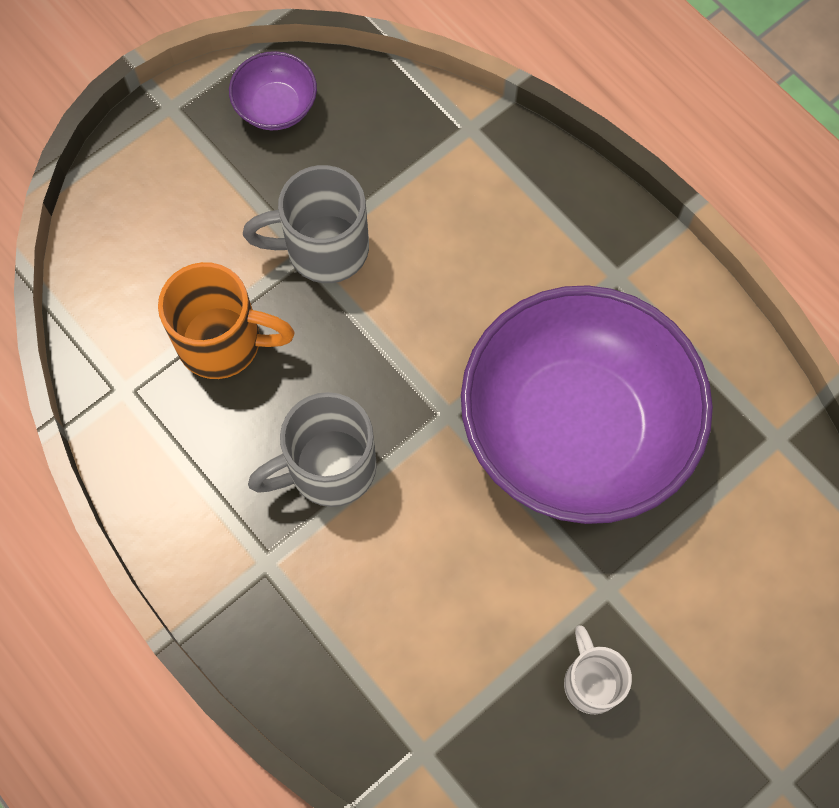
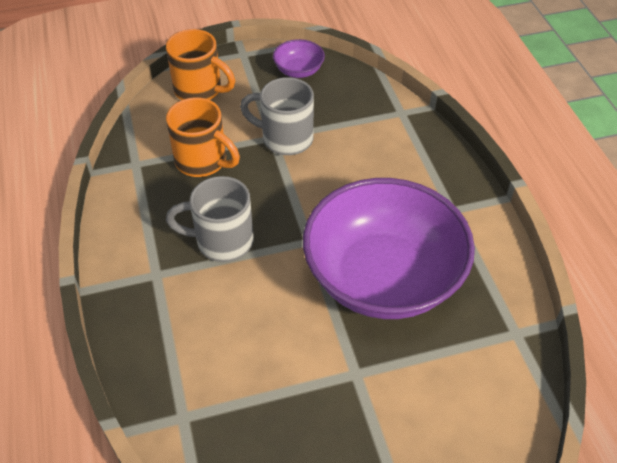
camera: 25 degrees right, 20 degrees down
(142, 209) = (200, 90): none -> orange mug
(591, 681) = (315, 423): white mug -> none

